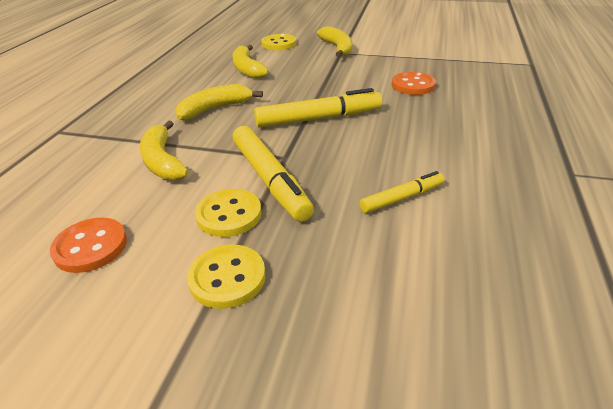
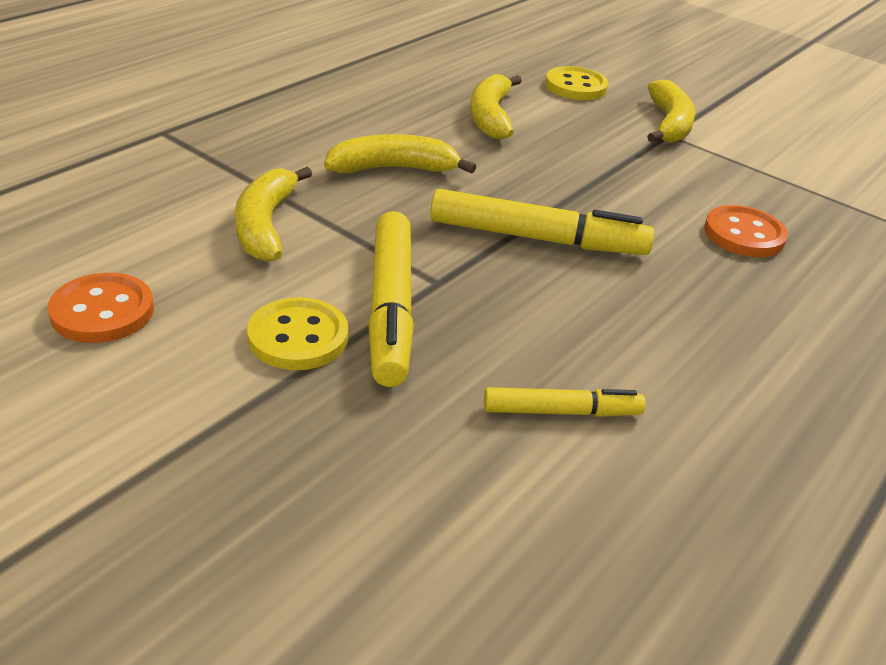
camera: 20 degrees right, 0 degrees up
(227, 278) = (235, 421): yellow button -> none

